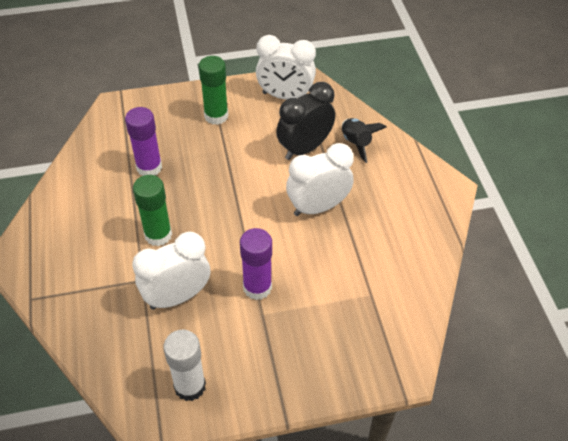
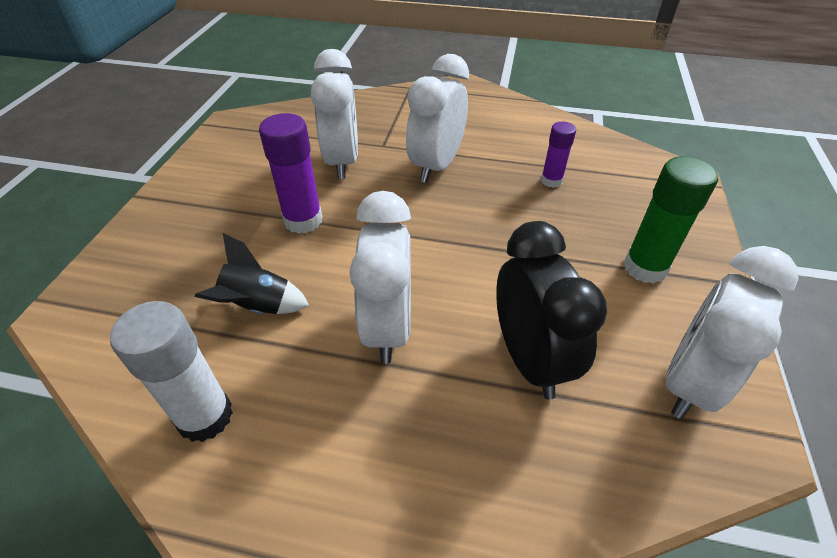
camera: 115 degrees right, 5 degrees down
(149, 167) = (551, 181): purple glue stick -> purple glue stick, size x0.61
(158, 235) = (436, 166): green glue stick -> white clock
(190, 386) = (238, 148): white glue stick -> white glue stick (205, 416)
(356, 143) = (513, 456): black rocket -> black rocket (257, 307)

